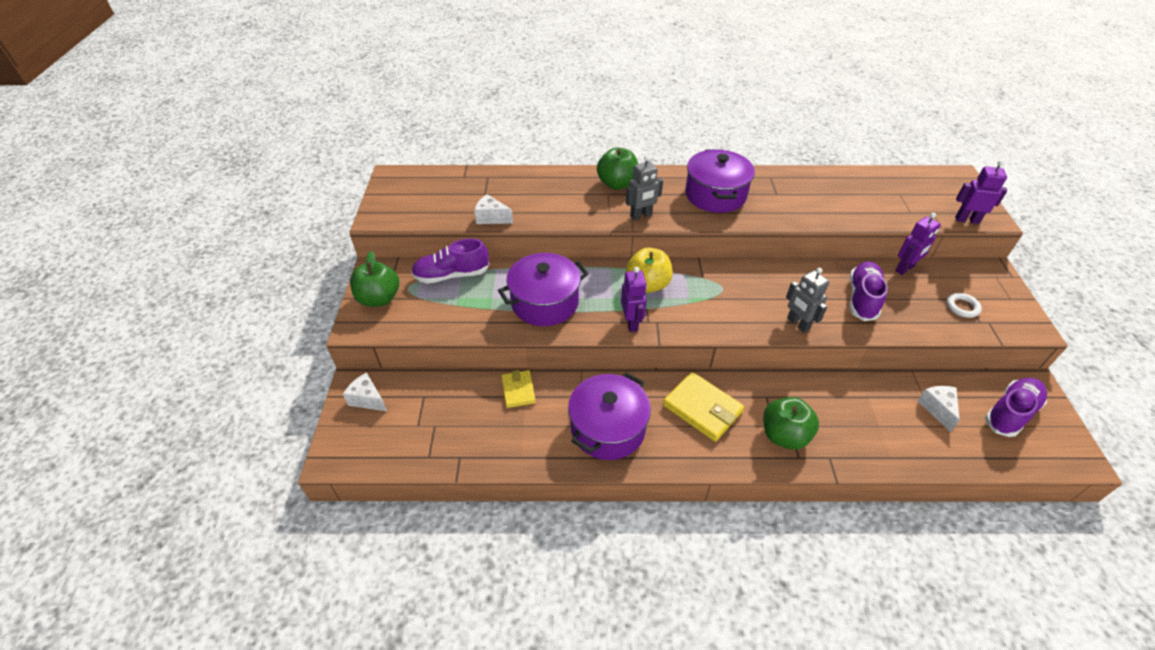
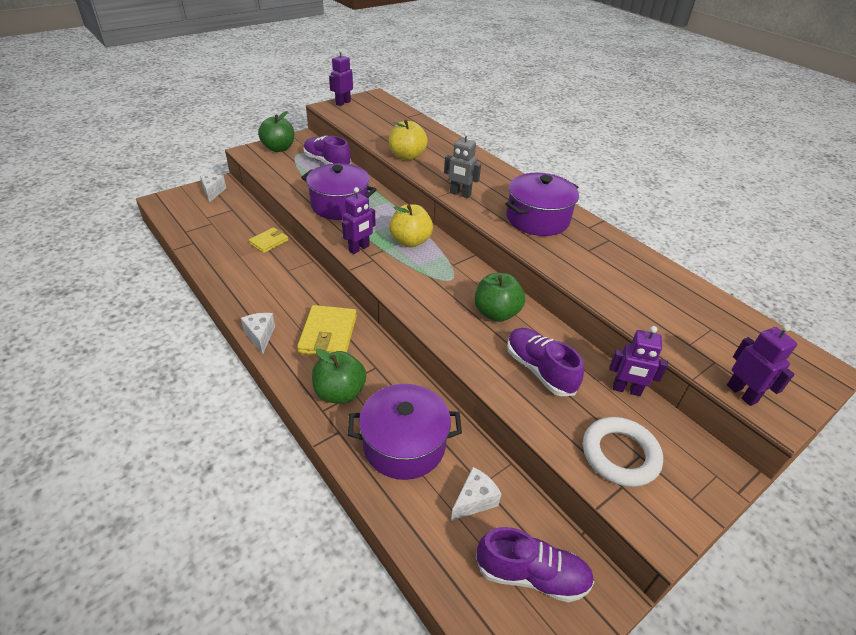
camera: 50 degrees right, 5 degrees down
(380, 204) = (343, 103): none -> purple robot
(491, 218) = (377, 140): white cheese -> white cheese (260, 336)
(543, 214) = (407, 156): none -> yellow apple
(607, 428) = (267, 294): purple pot -> purple pot (404, 444)
(617, 184) = (484, 172): green apple -> green apple (496, 313)
(798, 324) = (454, 337): grey robot -> none
(862, 298) = (539, 370): purple shoe -> purple shoe turned 105 degrees counterclockwise
(962, 307) = (620, 455): white ring -> white ring, size x1.84

